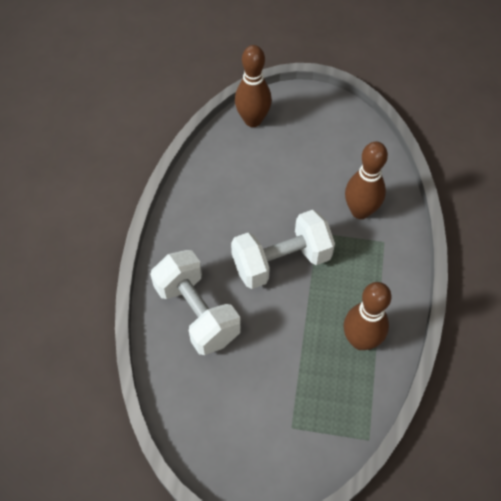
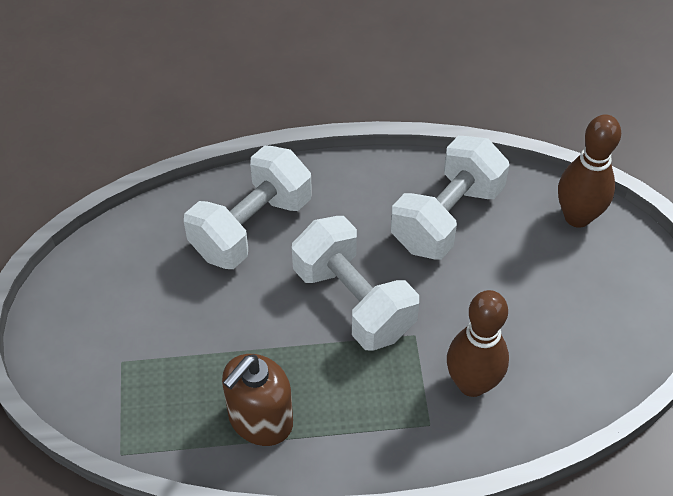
camera: 75 degrees right, 5 degrees down
(229, 189) = (447, 217): none -> white dumbbell
(360, 340) = (260, 420): brown bowling pin -> brown soap dispenser

